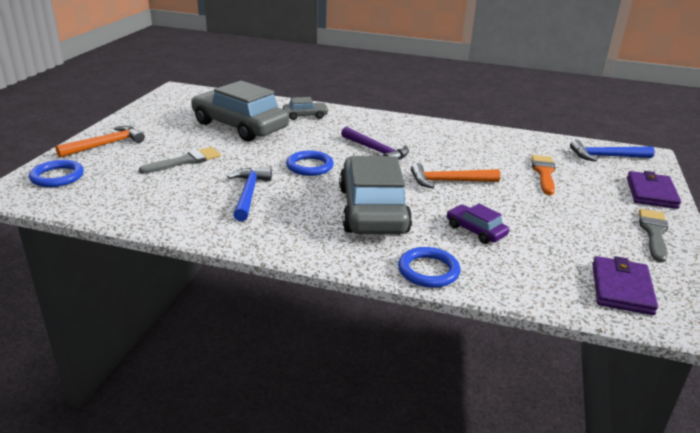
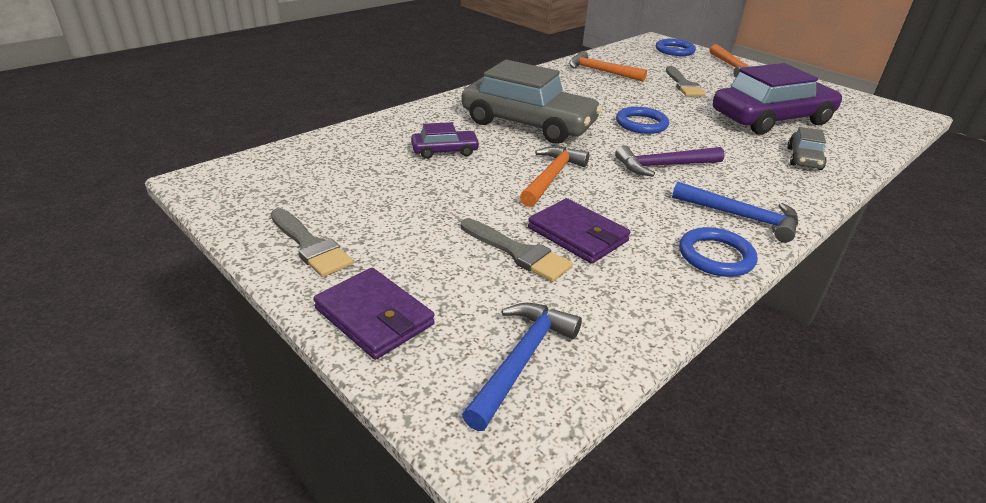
camera: 120 degrees right, 5 degrees up
(181, 204) = (601, 71): none -> orange hammer
(240, 126) = (771, 119): grey car -> purple car
(248, 194) = (600, 91): blue hammer -> blue hammer (741, 217)
(428, 271) = (418, 114): blue ring -> blue ring (716, 256)
(544, 173) = (518, 253): orange brush -> grey brush
(621, 288) = (286, 172): purple wallet -> purple wallet (577, 235)

